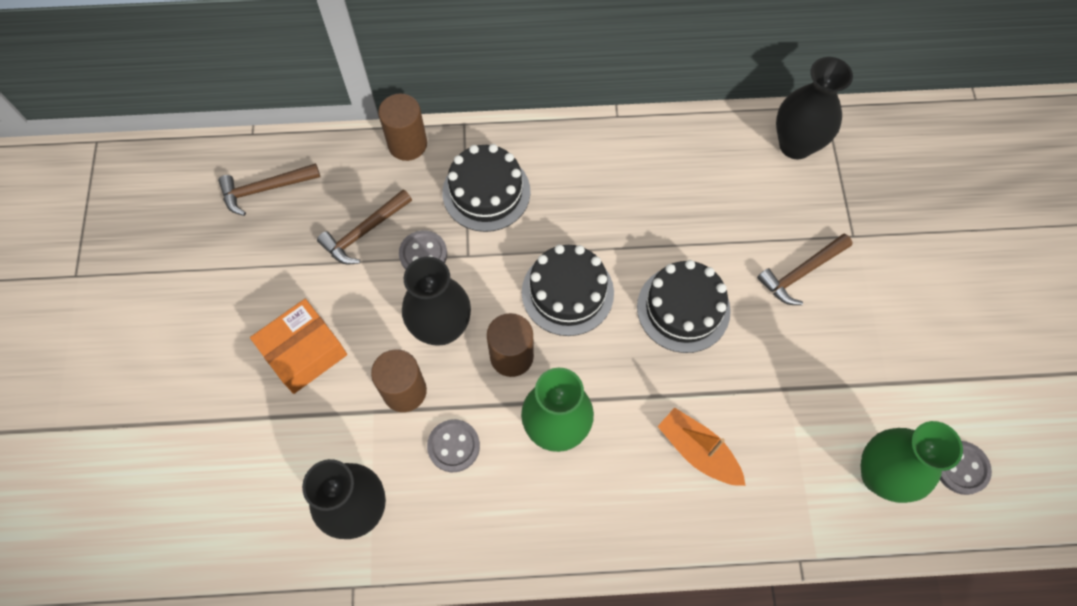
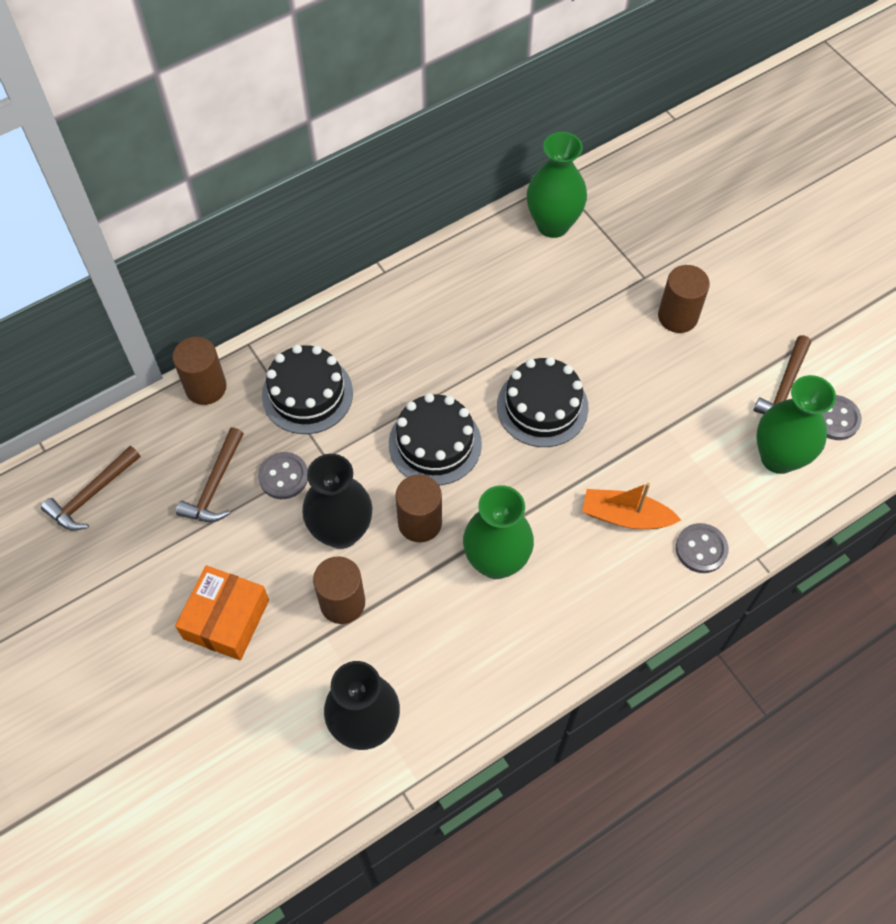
camera: 30 degrees left, 5 degrees down
(453, 446) = (416, 625): grey button -> grey button (701, 549)
(795, 145) = (553, 224): black vase -> green vase
(801, 273) = (621, 328): brown hammer -> brown hammer (785, 388)
(863, 289) = (677, 316): none -> brown cylinder

